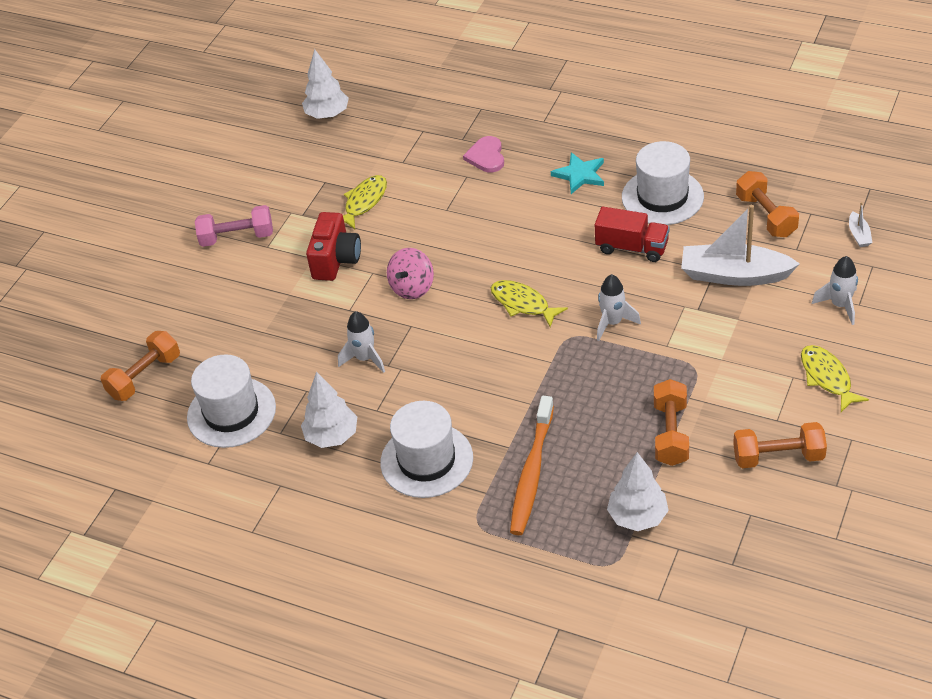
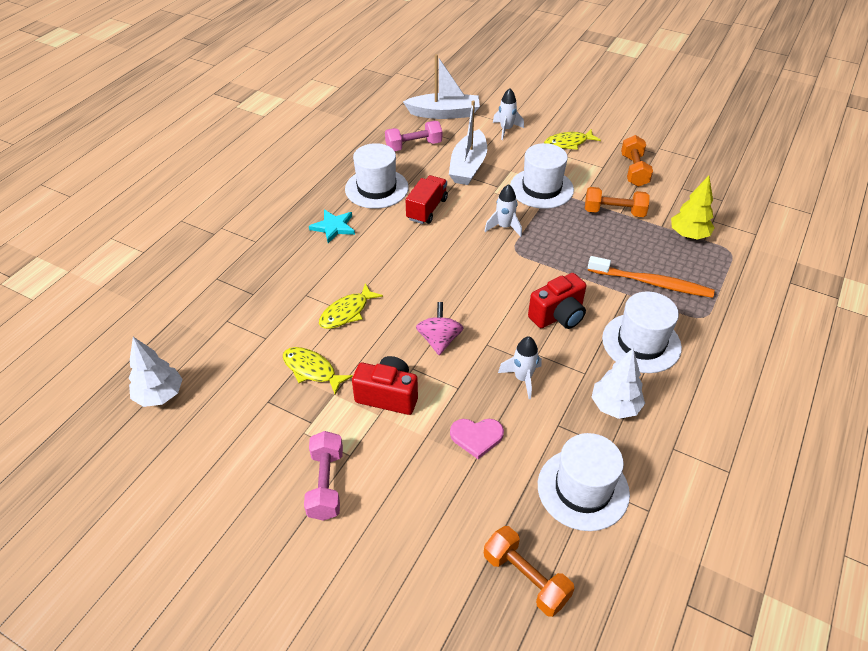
camera: 90 degrees left, 0 degrees up
(412, 287) = (439, 340): pink spinning top -> pink spinning top turned 120 degrees counterclockwise
(461, 383) = (558, 316): none -> red camera
(486, 156) = (285, 280): pink heart -> pink heart (476, 437)
(523, 304) = (474, 272): yellow fish -> yellow fish (347, 312)
(637, 517) = (688, 235): white tree -> yellow tree
(705, 354) = (541, 188): none -> white hat
(766, 216) = (413, 146): orange dumbbell -> pink dumbbell
(859, 235) = (444, 113): white boat -> white boat, size x2.38

